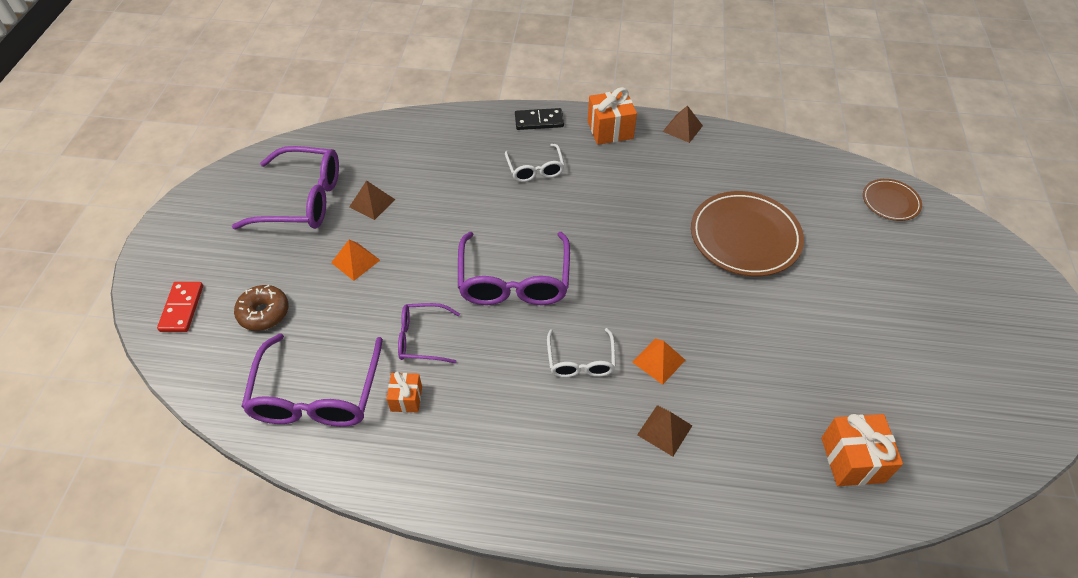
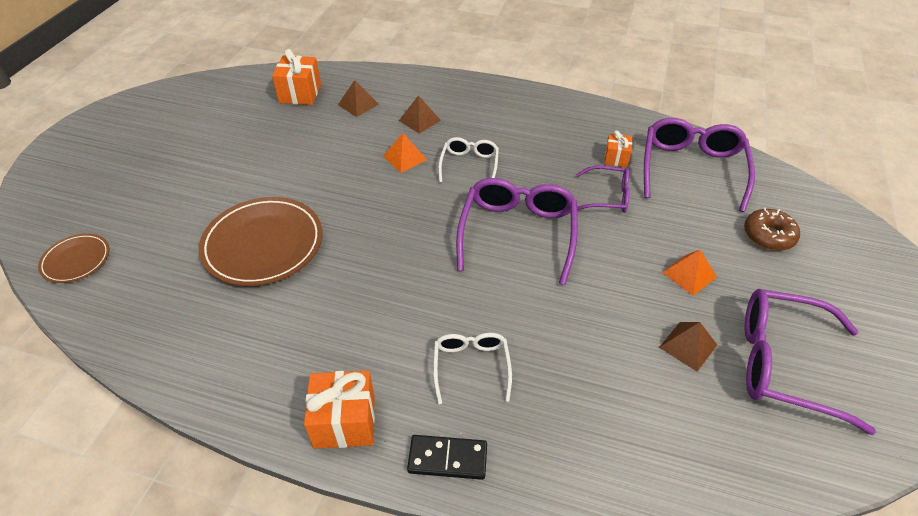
camera: 170 degrees left, 5 degrees down
(182, 308) = (857, 250): red domino -> none
(682, 128) = (238, 407): brown pyramid -> brown pyramid (358, 104)

